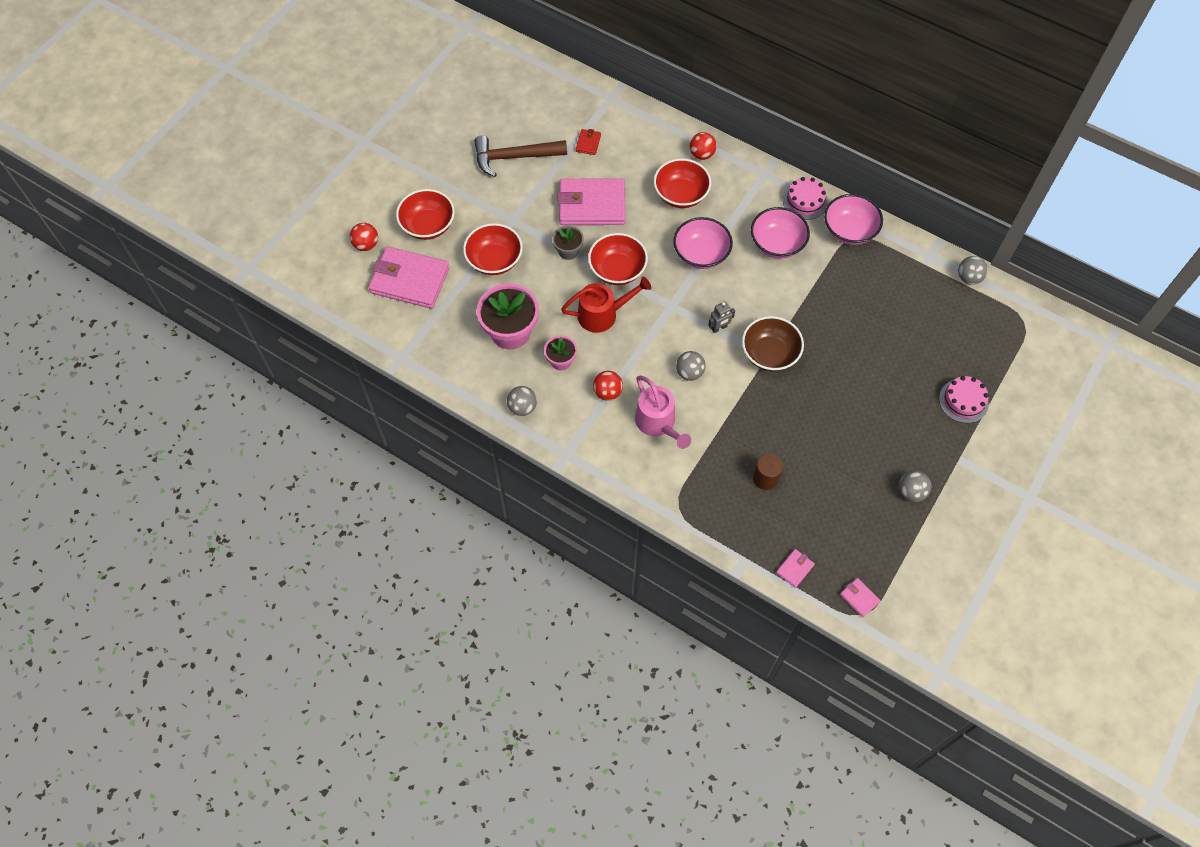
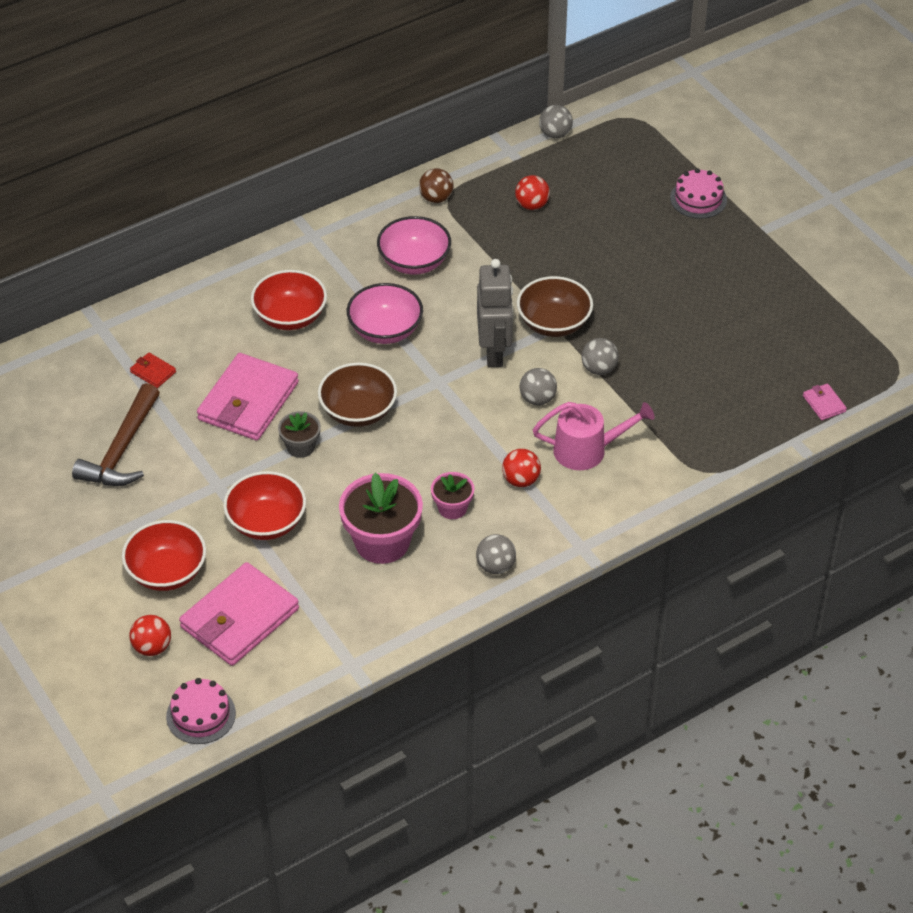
camera: 65 degrees left, 15 degrees down
(602, 314) = (411, 447): red watering can -> none
(617, 270) = (358, 411): red bowl -> brown bowl
(701, 154) = (245, 277): red ball -> red ball (532, 205)
(719, 328) = (494, 352): grey robot -> grey robot, size x2.10
(765, 478) = (706, 386): brown cylinder -> none
(805, 201) = (372, 217): pink cake -> pink cake (201, 715)
(849, 230) = (436, 198): pink bowl -> brown ball
(859, 598) = (880, 367): pink wallet -> none
(911, 492) = (781, 280): grey ball -> grey ball (599, 369)

